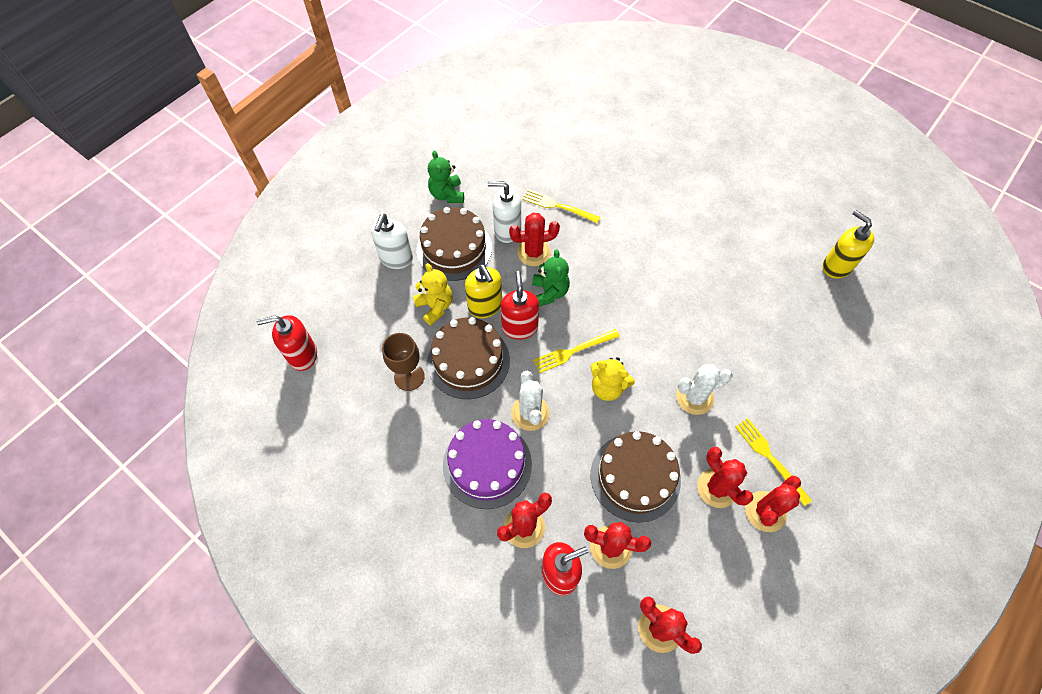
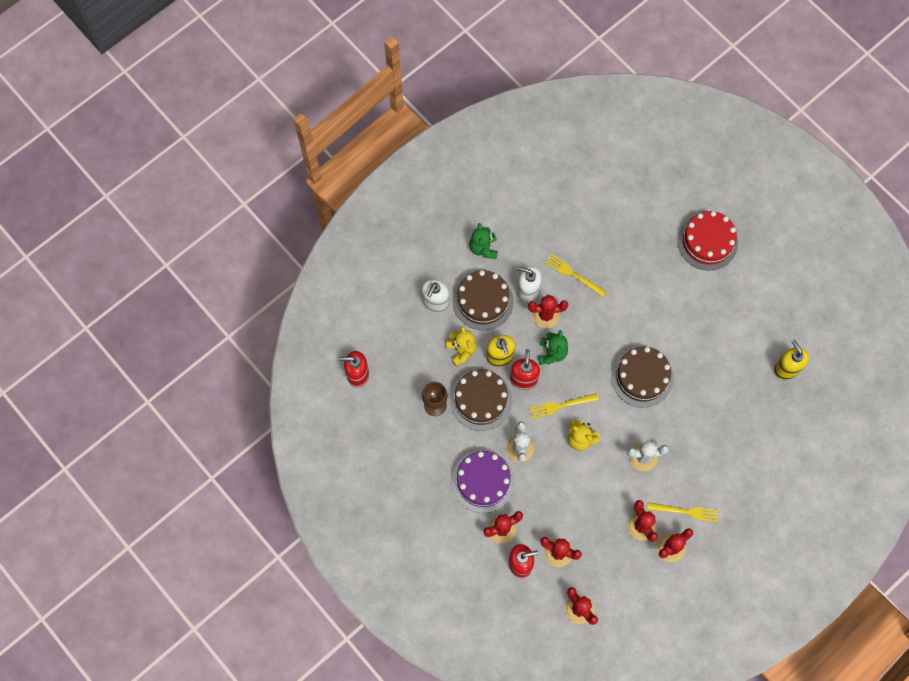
camera: 10 degrees right, 10 degrees up
(635, 477) = (586, 508): brown cake -> brown cake (642, 377)
(702, 153) = (707, 242): none -> red cake
(770, 458) = (685, 511): yellow fork -> yellow fork turned 120 degrees clockwise

